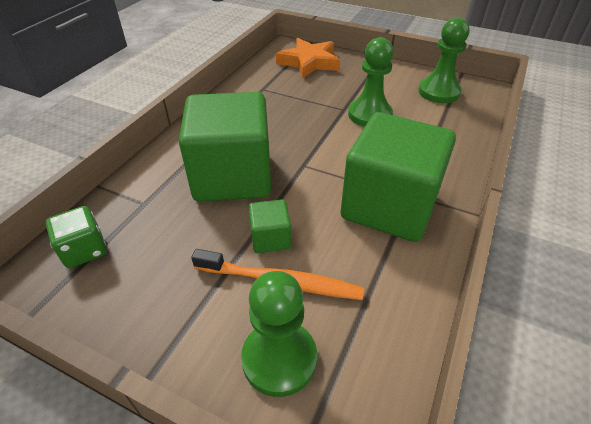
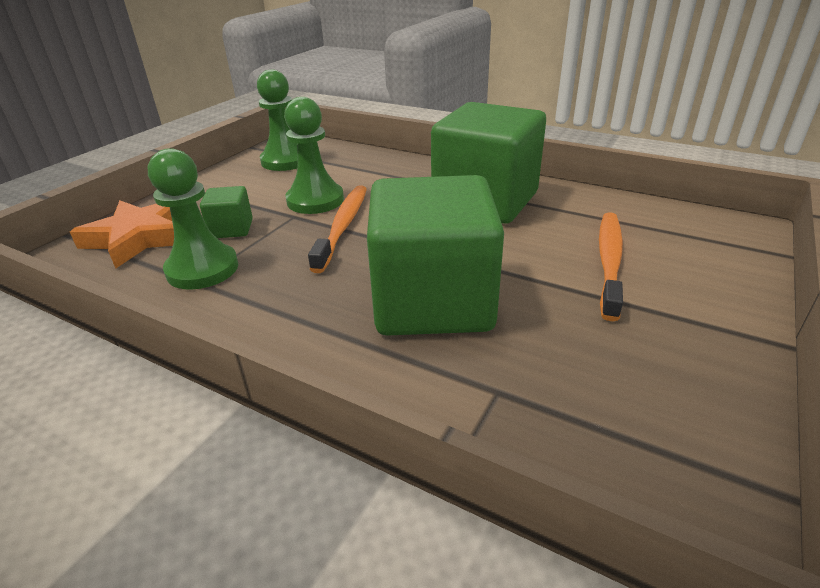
camera: 85 degrees left, 10 degrees down
(84, 250) = (624, 449): green dice -> none
(270, 238) = (548, 269): green cube -> green cube (231, 229)
(279, 359) = (701, 262): green pawn -> green pawn (202, 269)
(330, 131) = (343, 226): none -> orange toothbrush

